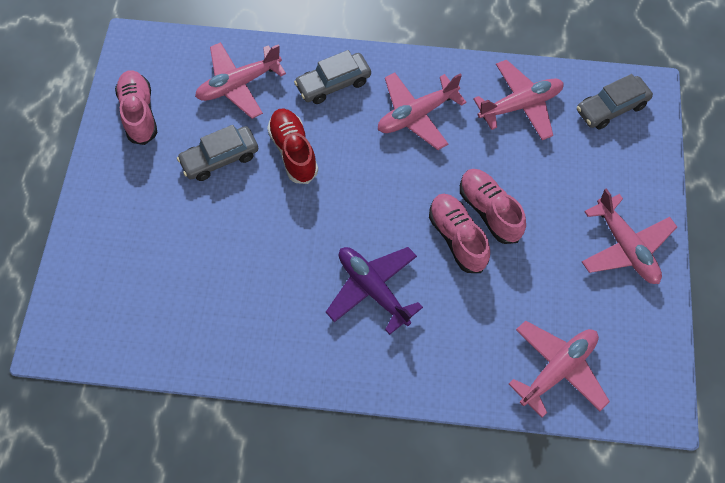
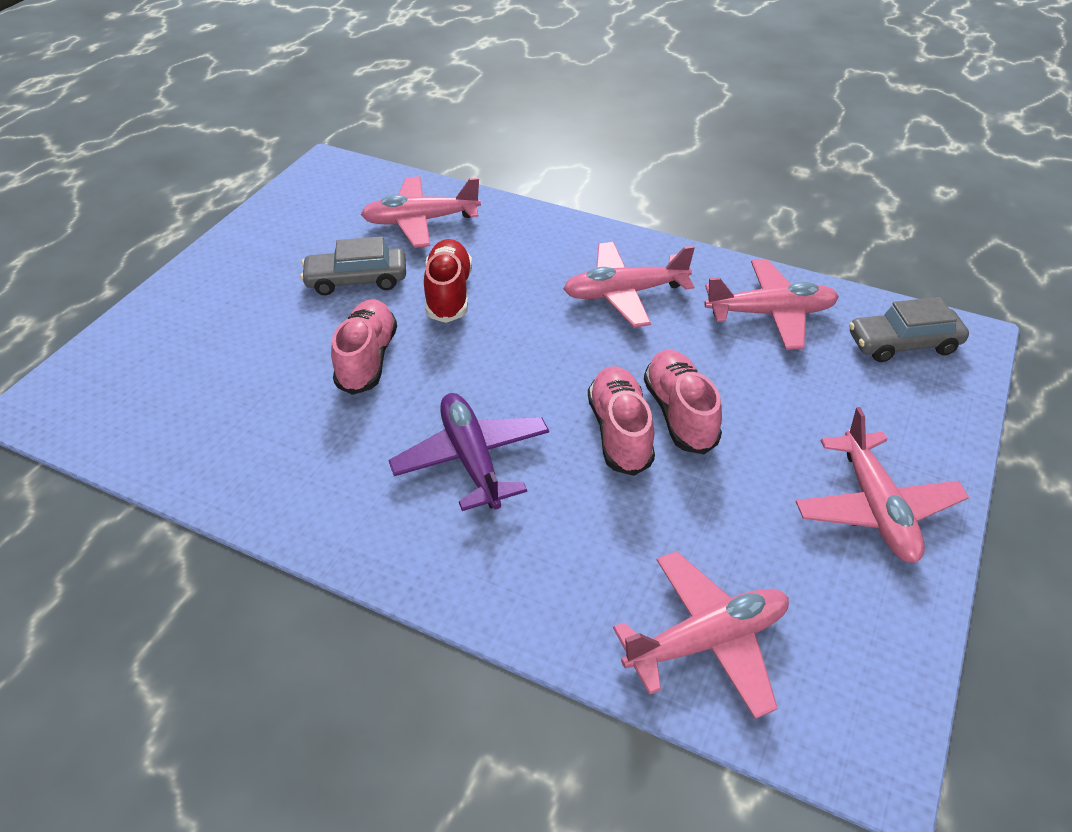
camera: 20 degrees right, 20 degrees down
(139, 113) = (293, 222): pink shoe -> pink shoe (367, 359)
(333, 83) = (534, 243): grey car -> none

